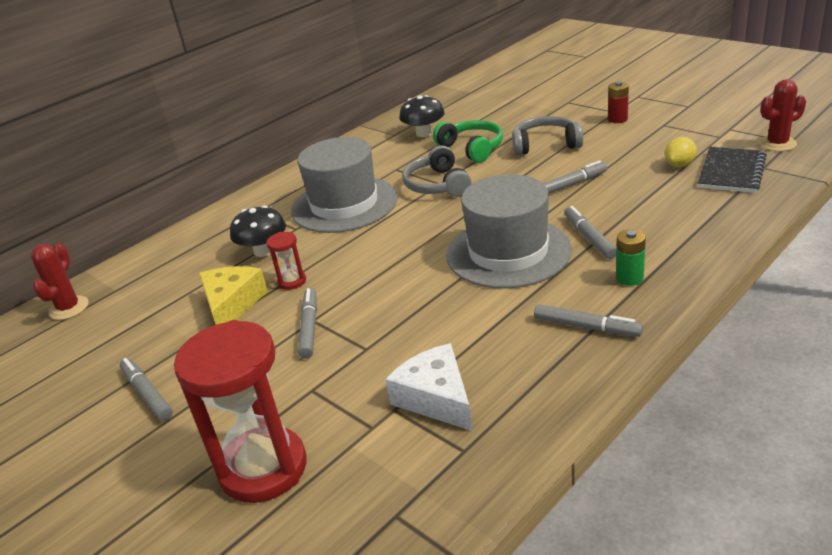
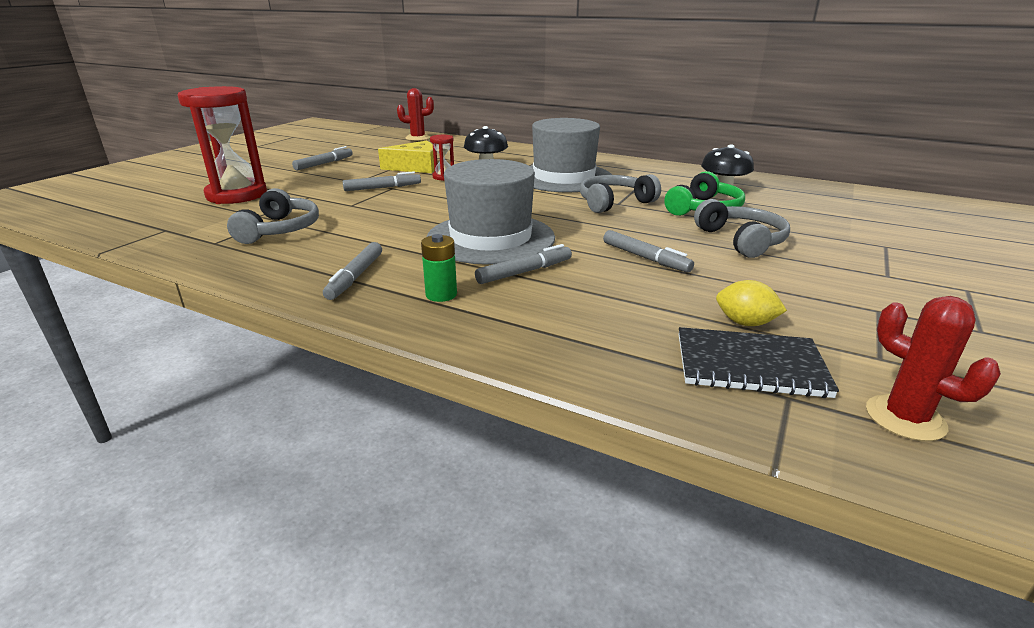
camera: 70 degrees right, 5 degrees down
(436, 398) = (280, 230): white cheese -> grey headphones
(617, 119) = (862, 278): red battery -> none

